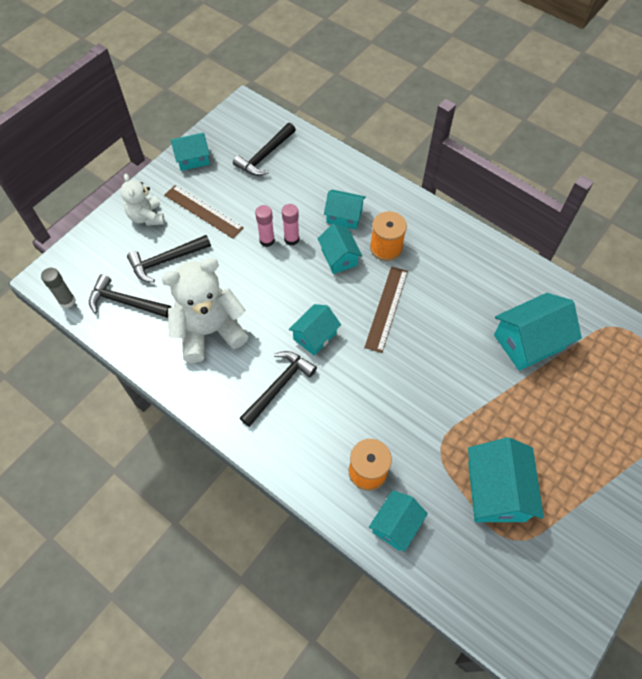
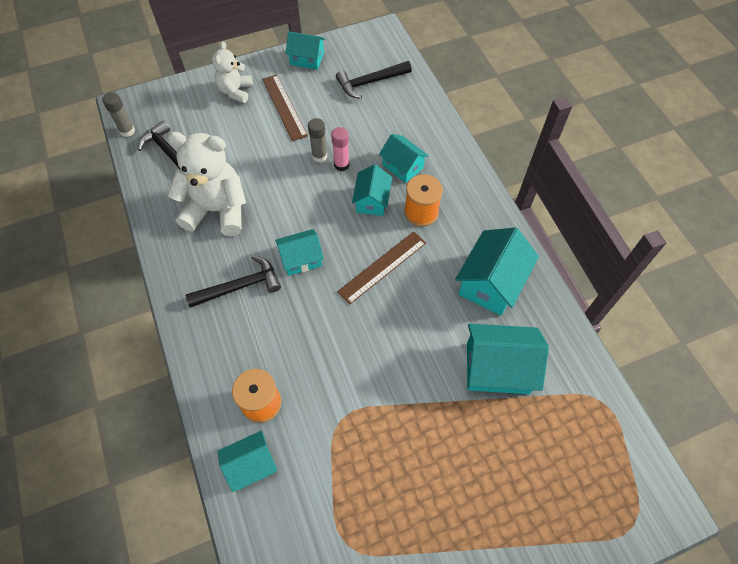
camera: 30 degrees right, 0 degrees up
(166, 260) = (225, 134): black hammer -> none
(267, 240) = (319, 156): pink glue stick -> grey glue stick
(496, 491) = (364, 490): turquoise house -> turquoise house (491, 283)

